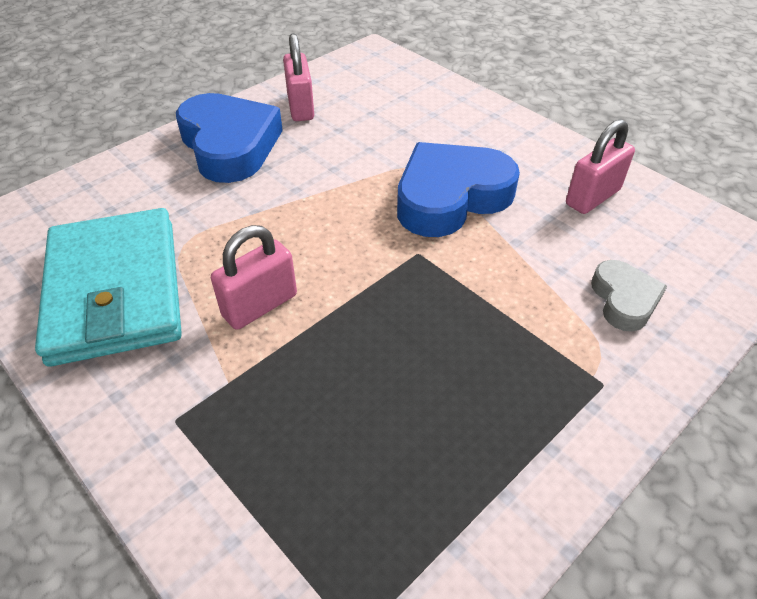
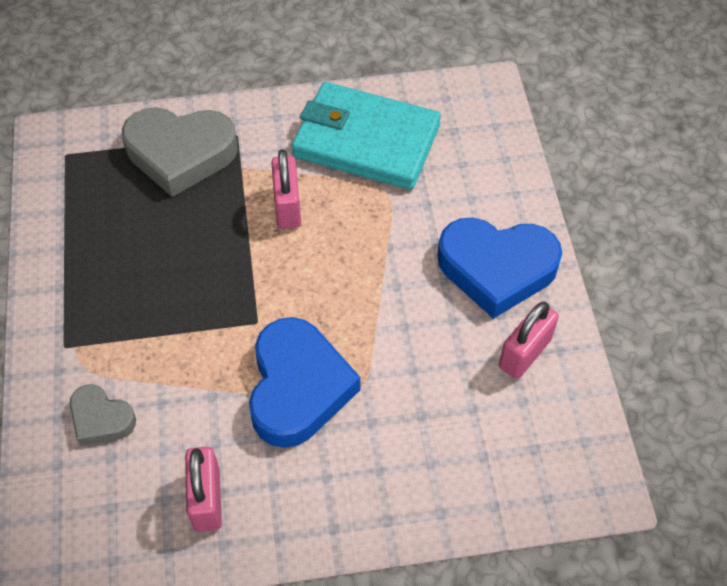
camera: 125 degrees right, 10 degrees up
(249, 464) = (180, 154): none -> grey heart
(300, 107) = (525, 353): pink padlock -> pink padlock turned 75 degrees counterclockwise

